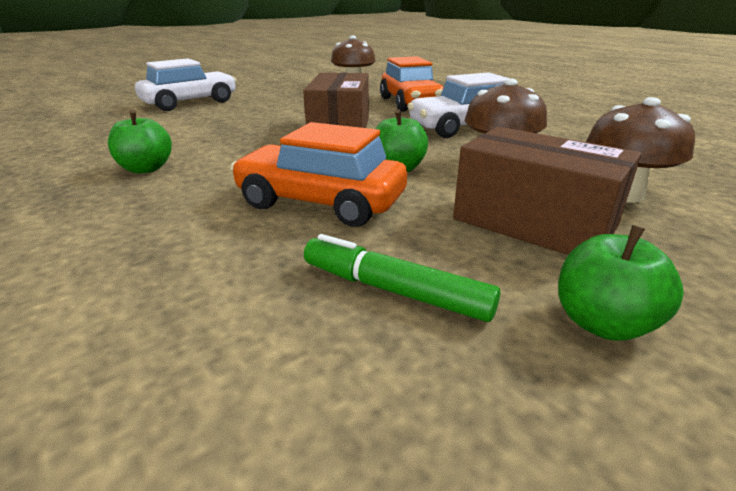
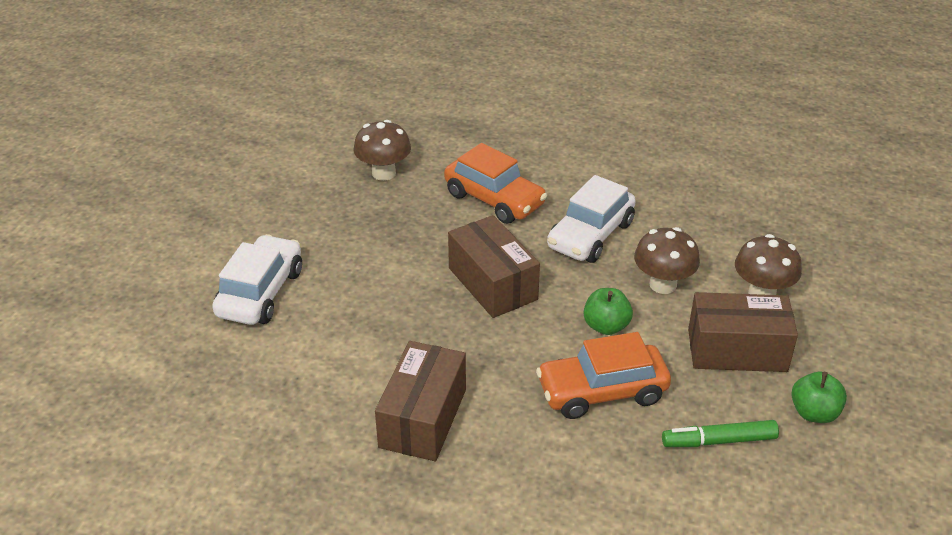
camera: 35 degrees left, 10 degrees up
(146, 169) = (422, 418): green apple -> brown box

